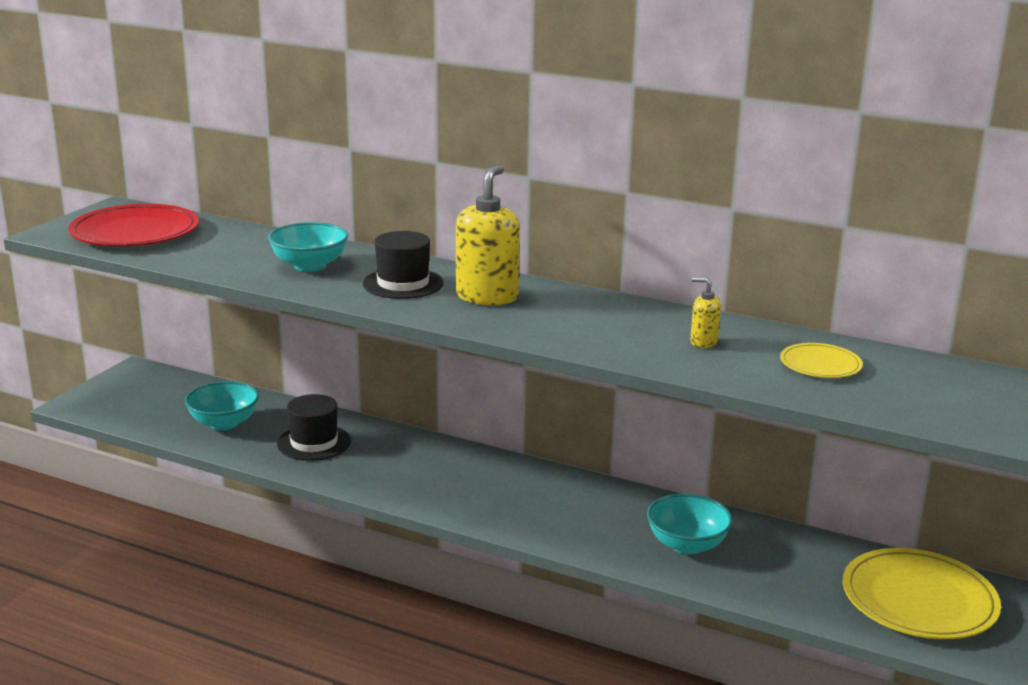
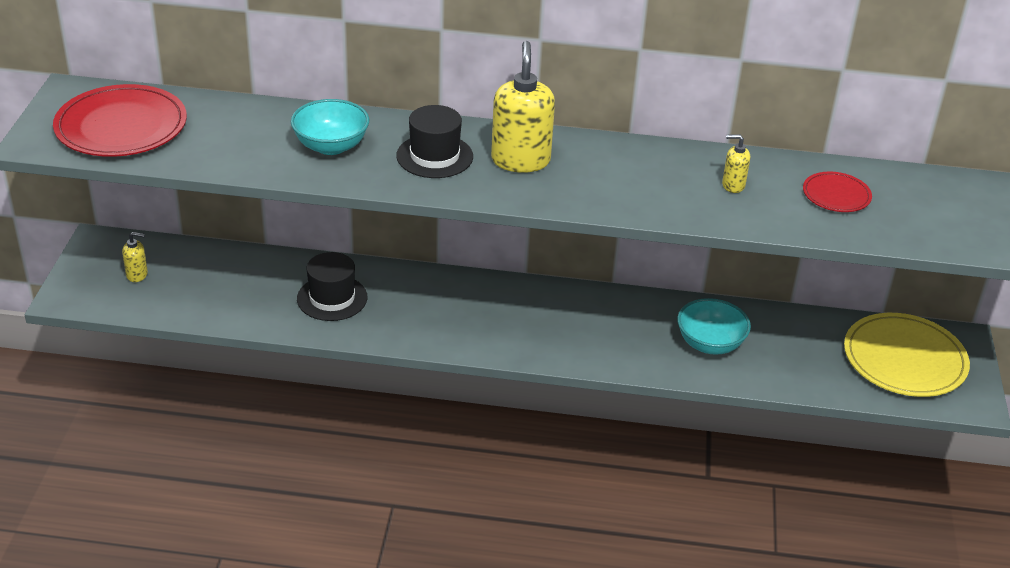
camera: 20 degrees left, 15 degrees up
(150, 398) = (137, 275): none -> yellow soap dispenser
(224, 423) = (232, 292): turquoise bowl -> none
(820, 365) = (836, 195): yellow plate -> red plate

